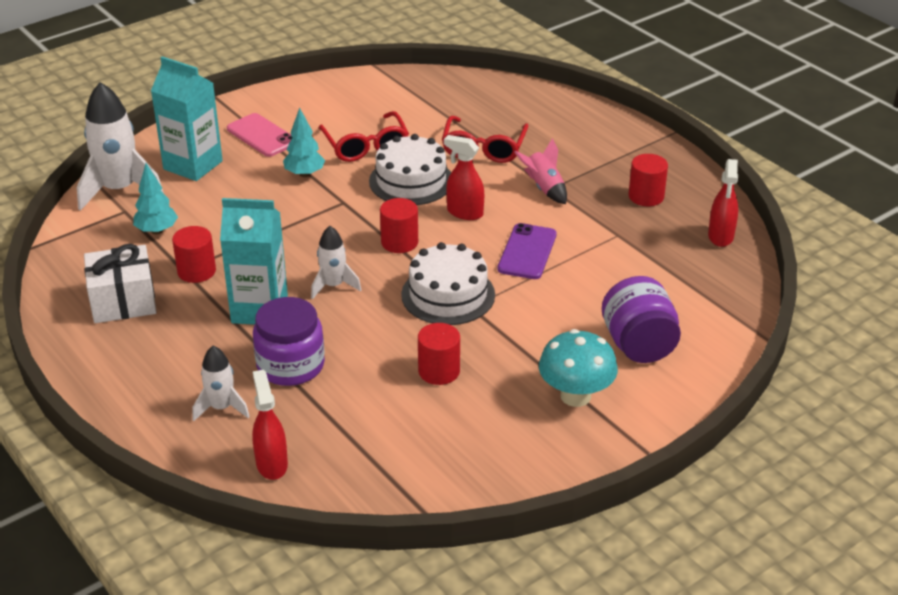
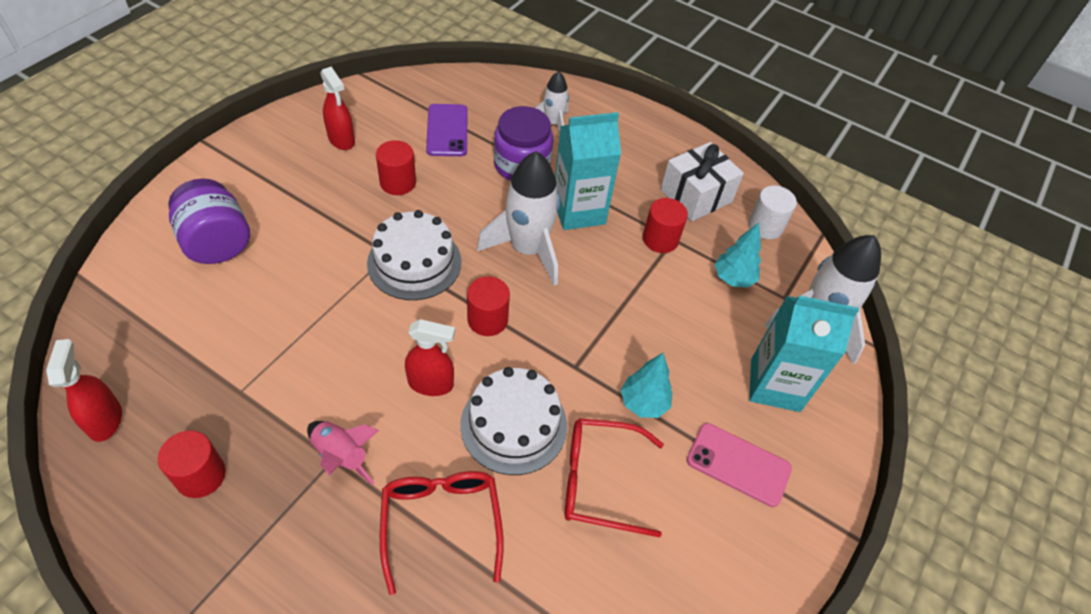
camera: 155 degrees right, 15 degrees up
(80, 263) = (765, 226): none -> white cylinder
(271, 464) = (493, 93): red spray bottle -> red spray bottle (341, 140)
(334, 286) = (527, 250): white rocket -> white rocket, size x1.82
(366, 146) = (599, 481): red glasses -> red glasses turned 45 degrees counterclockwise
(527, 252) = (345, 338): purple phone -> purple phone (447, 130)
(575, 396) = (275, 182): turquoise mushroom -> none

